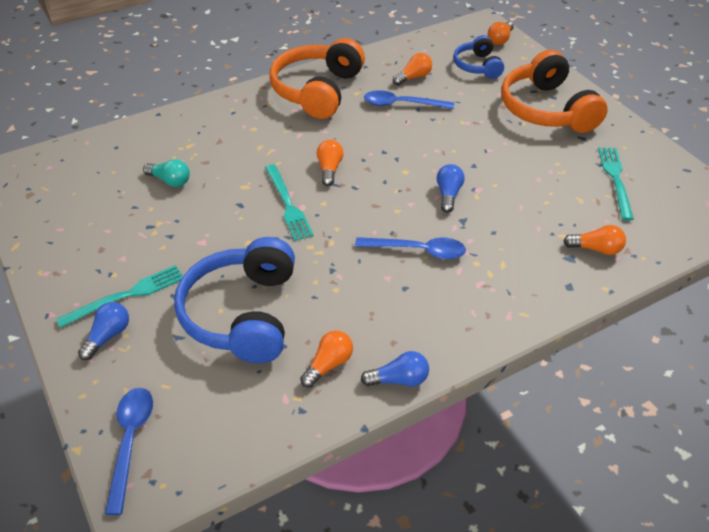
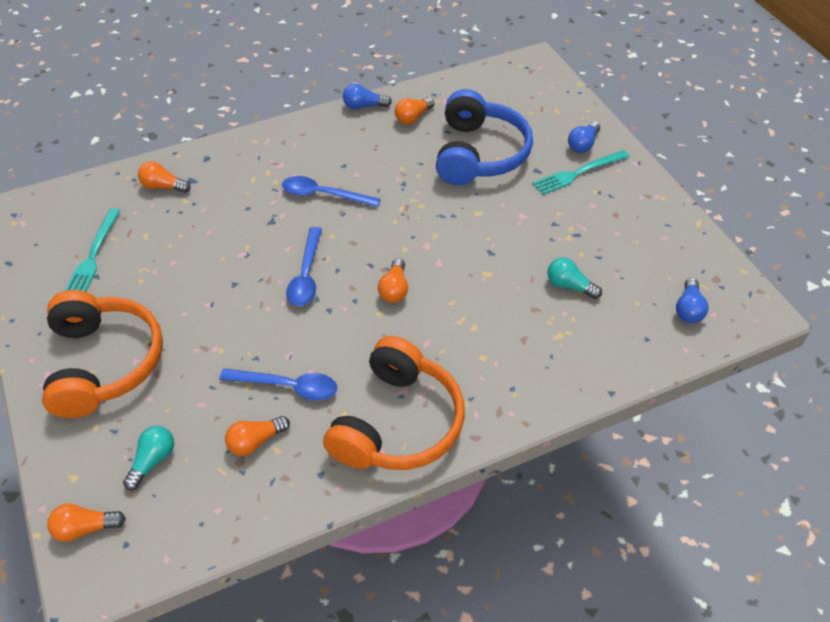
camera: 175 degrees left, 5 degrees up
(130, 442) = (546, 85): blue spoon -> blue spoon (306, 275)
(288, 204) = (441, 249): turquoise fork -> none
(448, 194) = (275, 250): blue light bulb -> blue light bulb (688, 309)
(477, 66) = (153, 461): blue headphones -> turquoise light bulb
(500, 40) = (85, 528): orange light bulb -> orange light bulb turned 135 degrees counterclockwise

